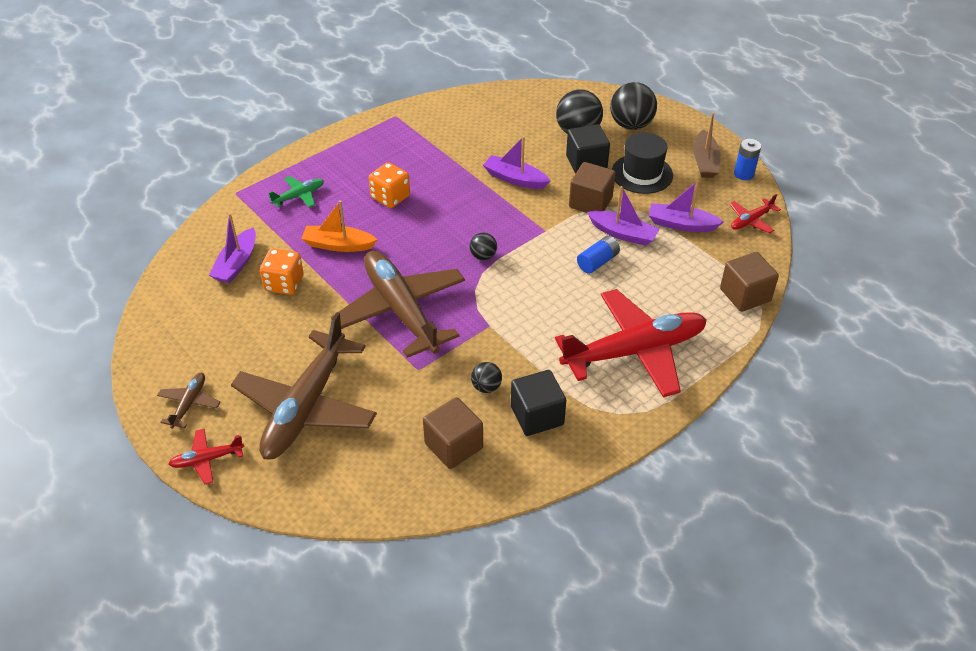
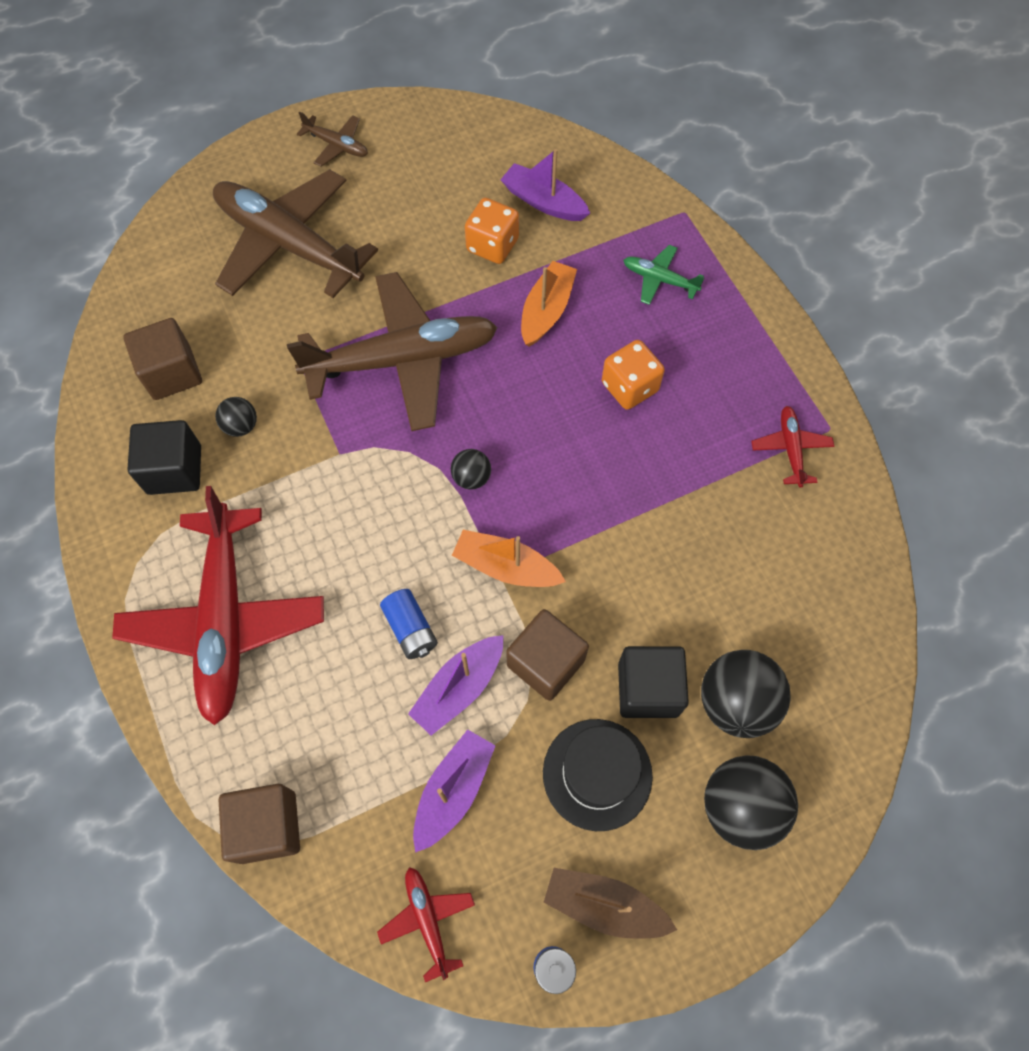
camera: 105 degrees right, 20 degrees up
(207, 459) = (256, 155): red plane -> red plane (790, 449)
(299, 196) = (659, 280): green plane -> green plane turned 135 degrees clockwise
(515, 179) = (631, 565): purple boat -> none
(538, 229) = (506, 567): none -> orange boat

